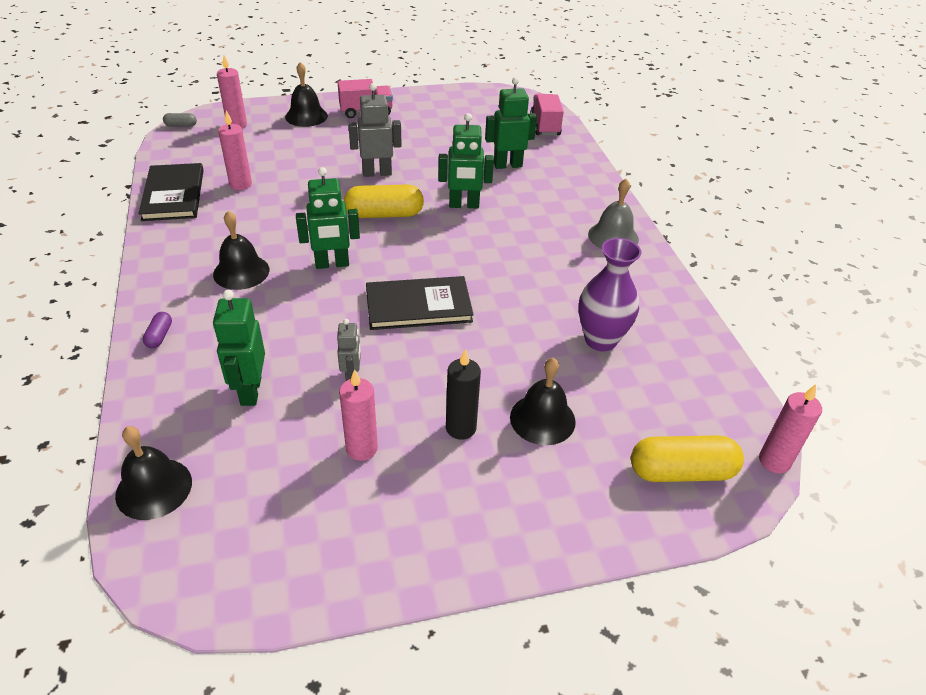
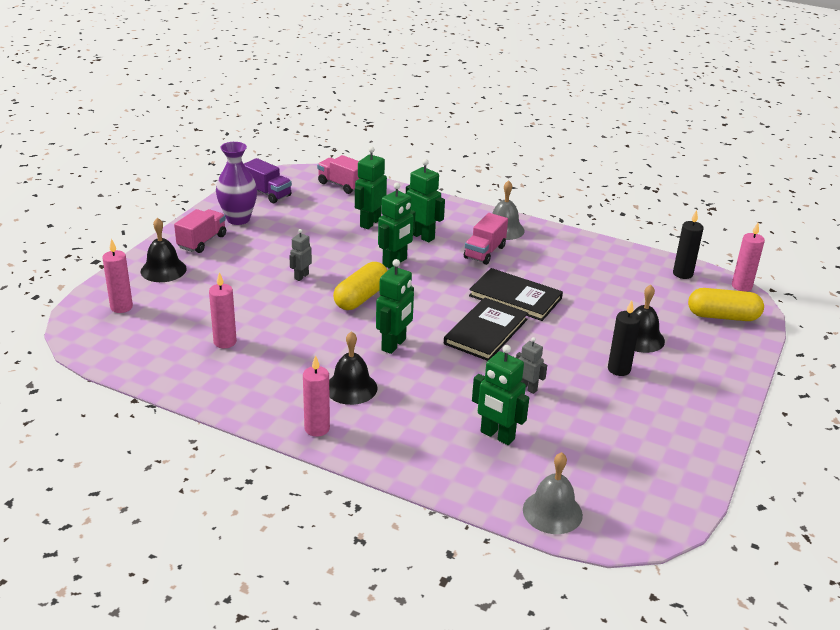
camera: 50 degrees left, 10 degrees down
(154, 488) = (552, 512): black bell -> grey bell
(159, 336) = (386, 454): purple capsule -> none
(173, 195) = (191, 380): black book -> black book (515, 297)
(181, 125) = (74, 335): grey capsule -> none
(361, 448) = (599, 413): pink candle -> pink candle (317, 428)
(377, 173) = (301, 276): grey robot -> grey robot, size x0.60
(476, 103) = (267, 193): none -> purple truck
(528, 199) = (422, 236): none -> green robot
(554, 244) = (484, 252): none -> pink truck
(600, 340) = (595, 285): purple vase -> purple vase (238, 219)
(681, 471) = (723, 316): yellow capsule -> yellow capsule turned 60 degrees clockwise
(723, 397) = (682, 274): none -> black candle

